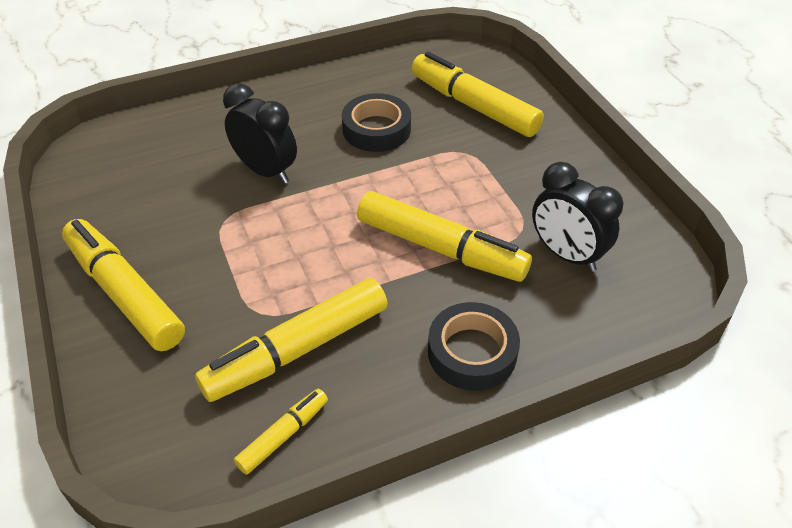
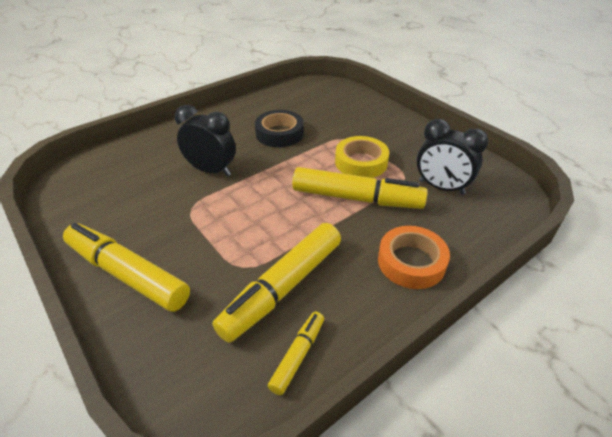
camera: 15 degrees left, 5 degrees down
(470, 195) = (361, 162): none -> yellow tape
(472, 352) = (411, 262): black tape -> orange tape
(474, 106) = (338, 111): yellow marker -> none

